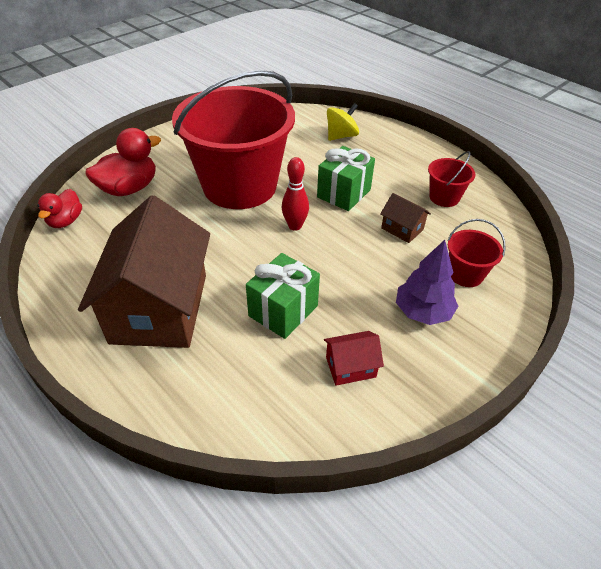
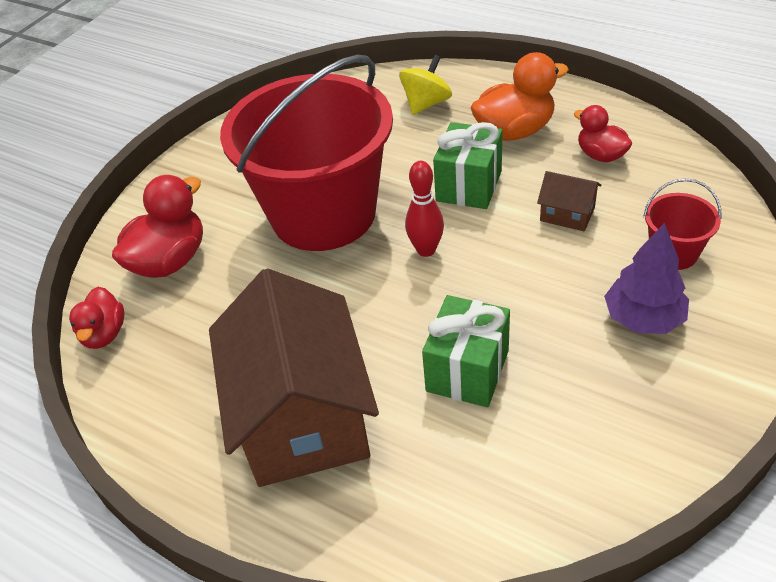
camera: 10 degrees left, 0 degrees up
(350, 367) = (588, 418): red house -> none
(392, 167) = (514, 131): none -> orange duck
(444, 197) = (601, 155): red bucket -> red duck

